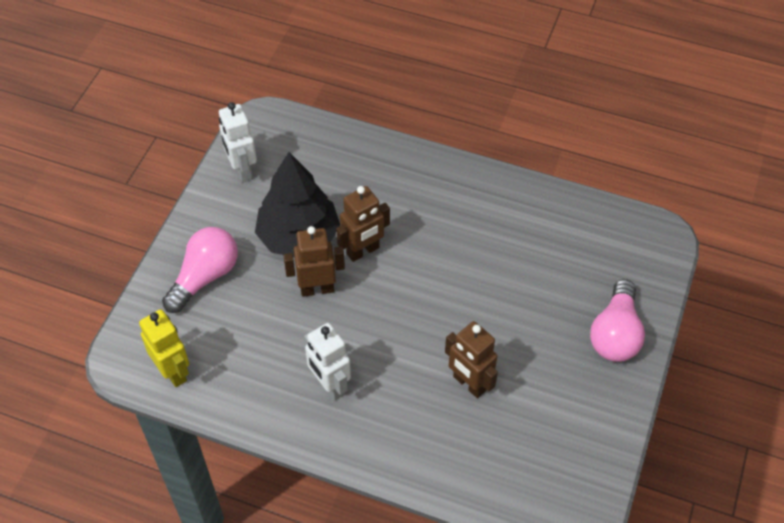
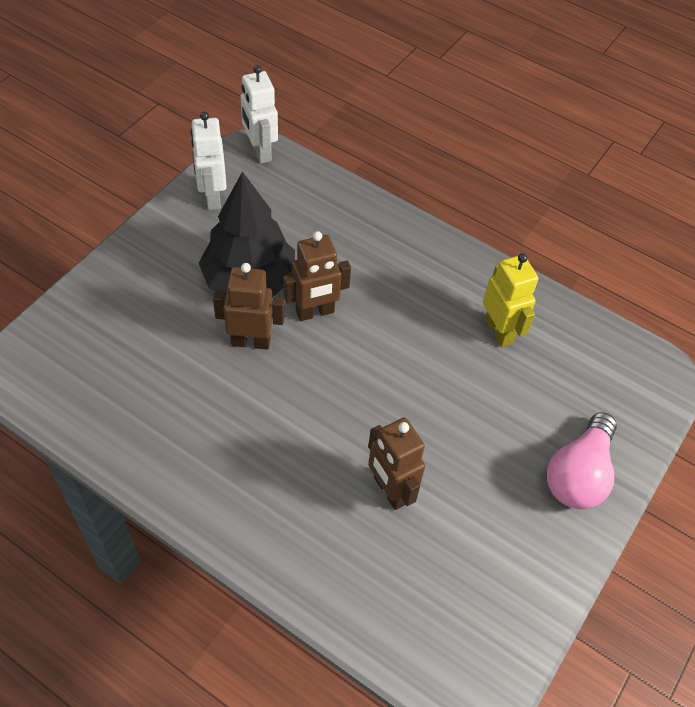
camera: 10 degrees right, 0 degrees up
(173, 371) = (62, 394): yellow robot -> yellow robot (499, 331)
(205, 277) = (133, 300): pink light bulb -> none
(329, 385) = (229, 453): white robot -> white robot (260, 152)

